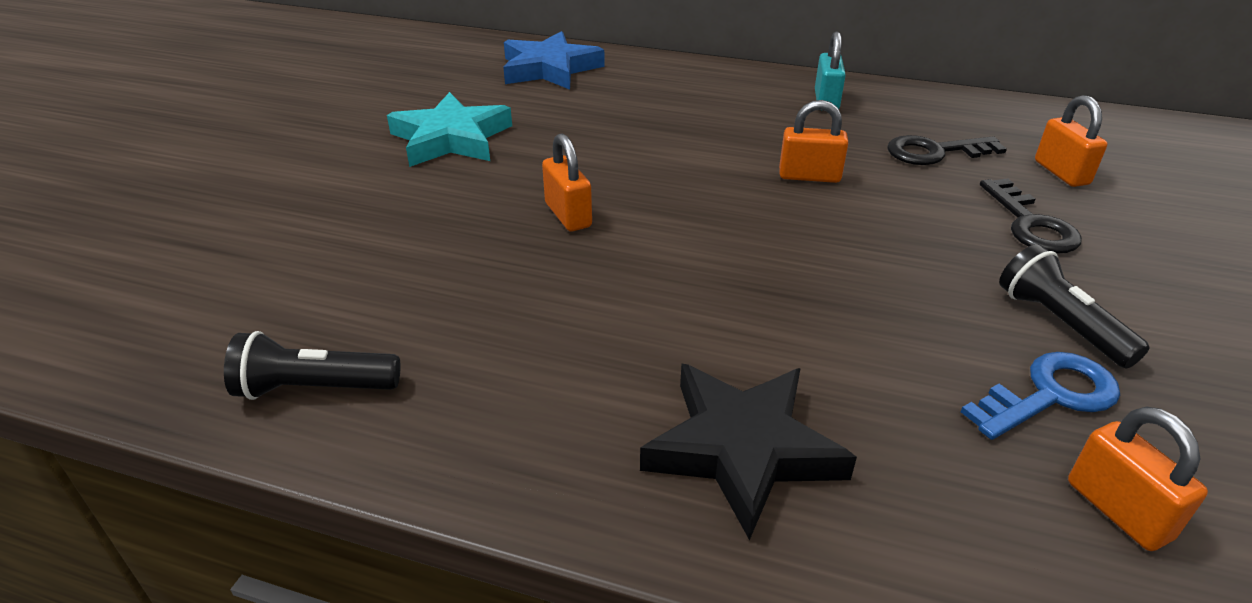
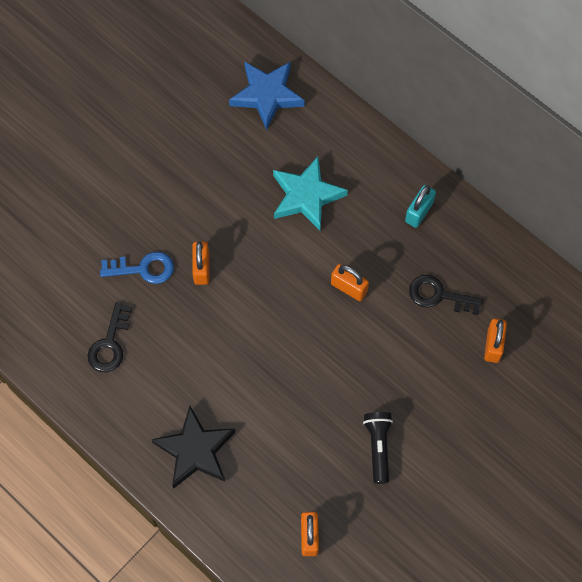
camera: 25 degrees right, 30 degrees up
(314, 388) = (48, 345): black flashlight -> none
(451, 138) = (171, 163): turquoise star -> turquoise star (306, 196)
(1030, 224) = (432, 379): black key -> black key (110, 344)
(1050, 395) = (335, 481): blue key -> blue key (143, 269)

